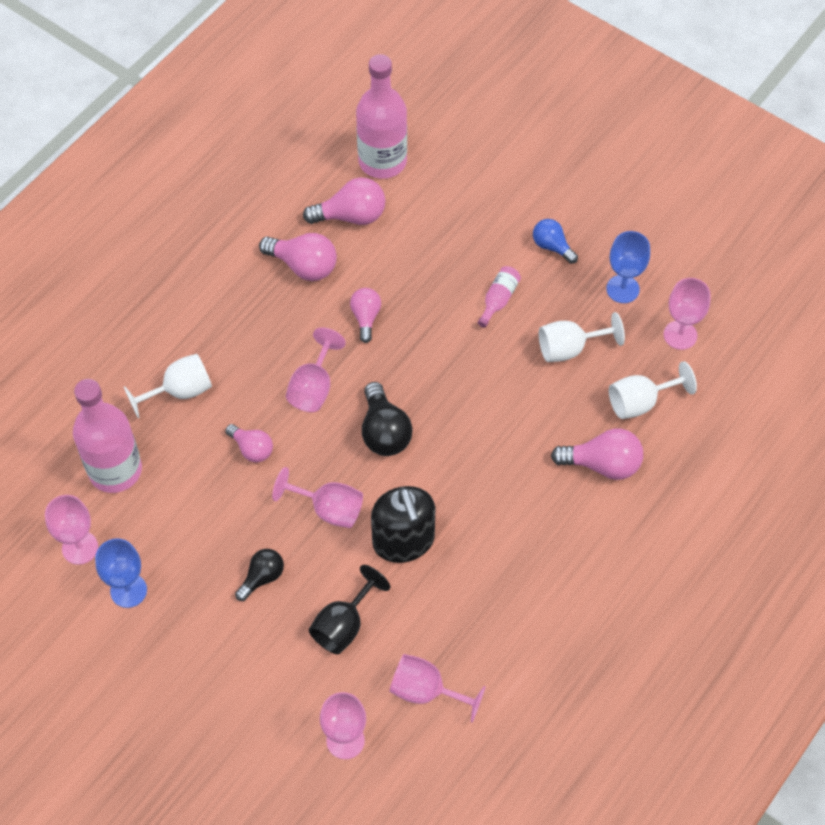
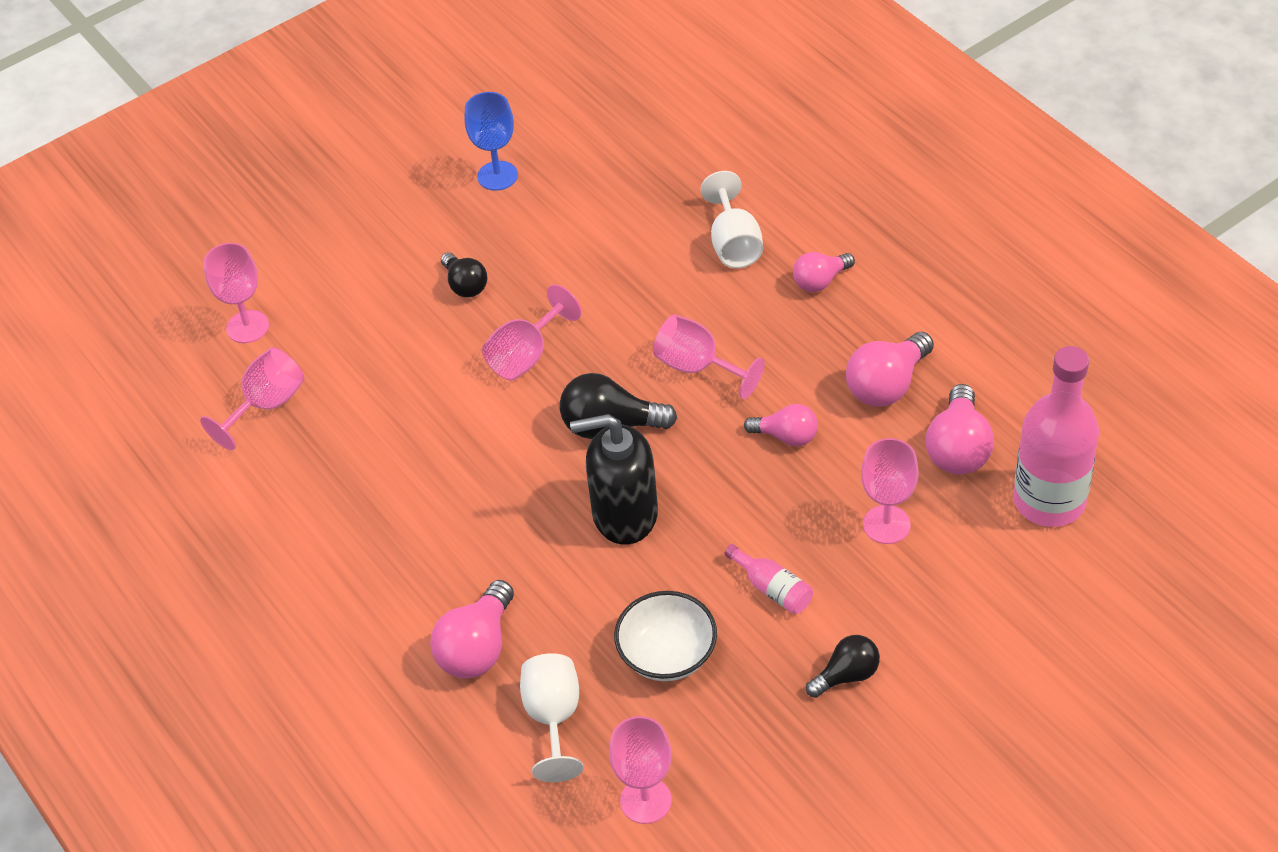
camera: 110 degrees right, 10 degrees down
(80, 548) = (564, 143): pink goblet -> pink goblet (886, 524)
(115, 470) = (648, 179): pink bottle -> none
(252, 449) = (632, 298): pink light bulb -> pink light bulb (820, 281)
(343, 625) = (377, 346): black goblet -> none
(403, 541) = (456, 418): black soap dispenser -> black soap dispenser (624, 514)
(552, 246) = (846, 675): blue light bulb -> black light bulb
(569, 348) = (667, 654): white goblet -> white bowl
(622, 289) = (747, 747): blue goblet -> none

